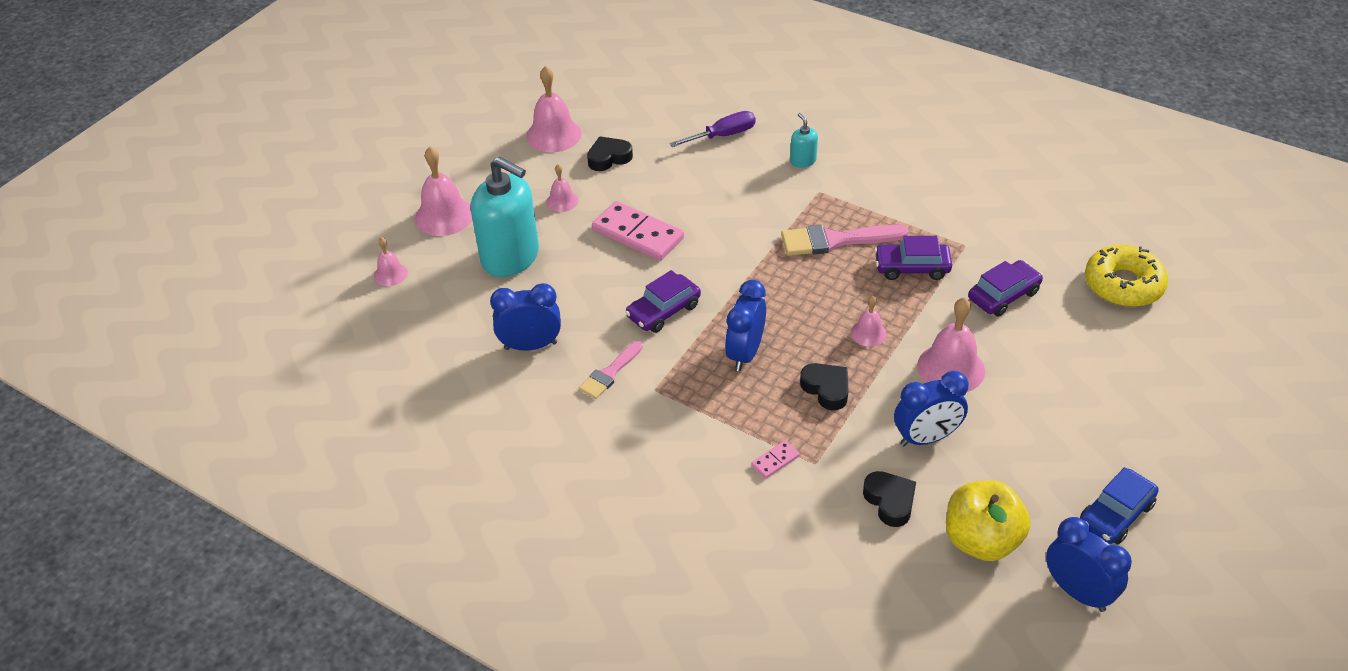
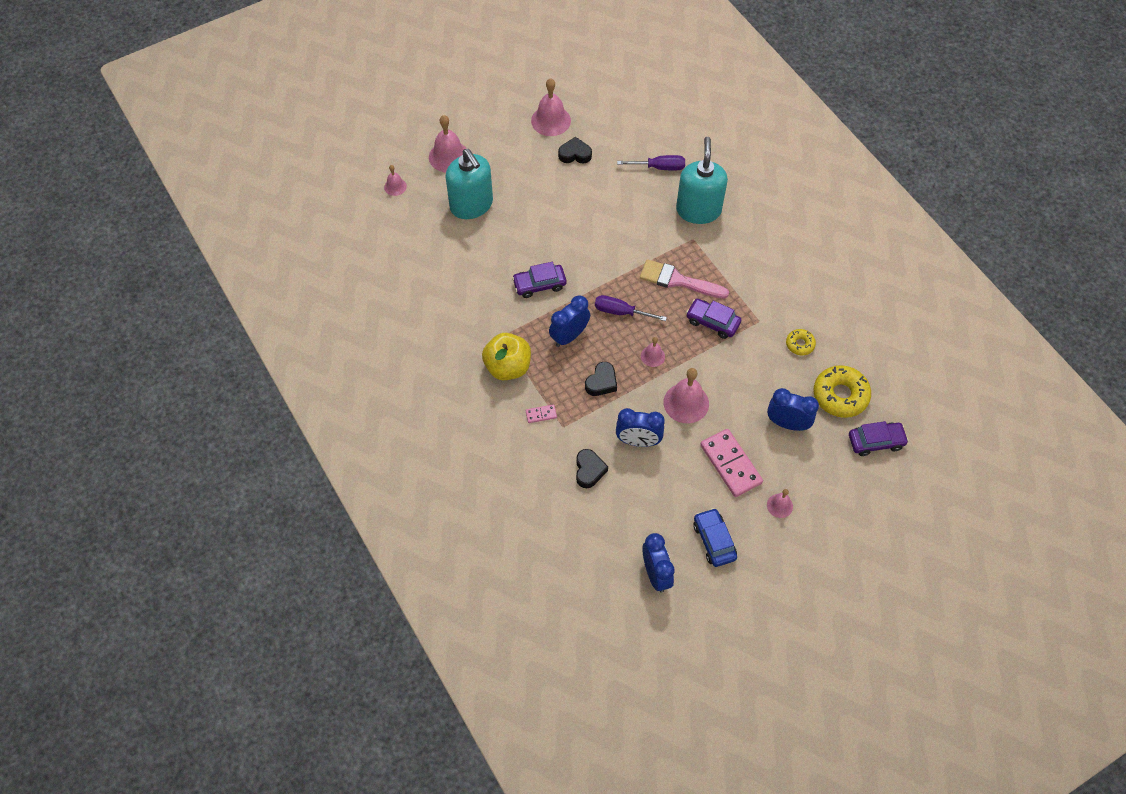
camera: 25 degrees right, 15 degrees up
(530, 345) = (448, 274): blue clock -> blue clock (787, 423)
(562, 201) = (526, 176): pink bell -> pink bell (779, 505)
(610, 373) = (482, 313): pink brush -> none
(638, 234) = (558, 221): pink domino -> pink domino (731, 464)
(791, 301) = (621, 312): none -> purple screwdriver
(803, 161) = (698, 210): turquoise soap dispenser -> turquoise soap dispenser, size x2.29
(826, 389) = (601, 382): black heart -> black heart turned 45 degrees clockwise
(981, 540) = (624, 518): yellow apple -> yellow apple (508, 367)
(1003, 295) = (756, 368): purple car -> purple car (876, 441)
(1032, 251) = (800, 344): none -> yellow donut
(1116, 514) = (714, 541): blue car -> blue car turned 90 degrees clockwise

